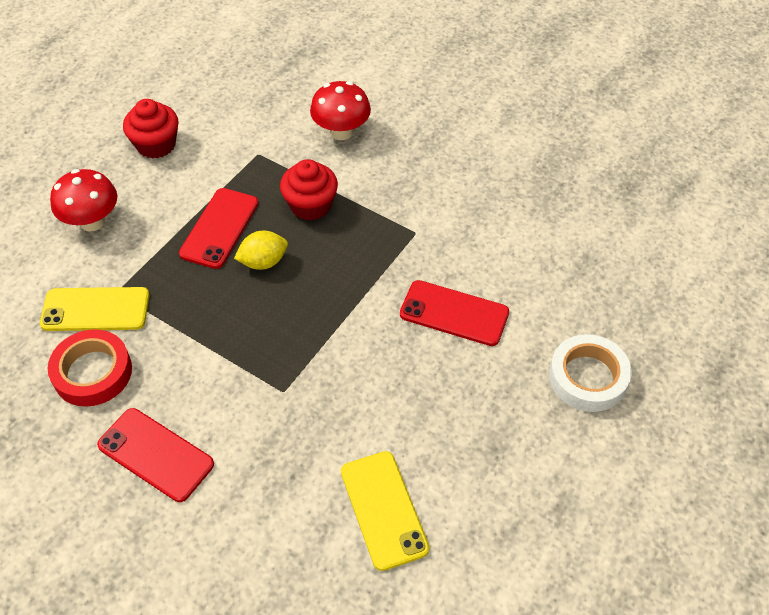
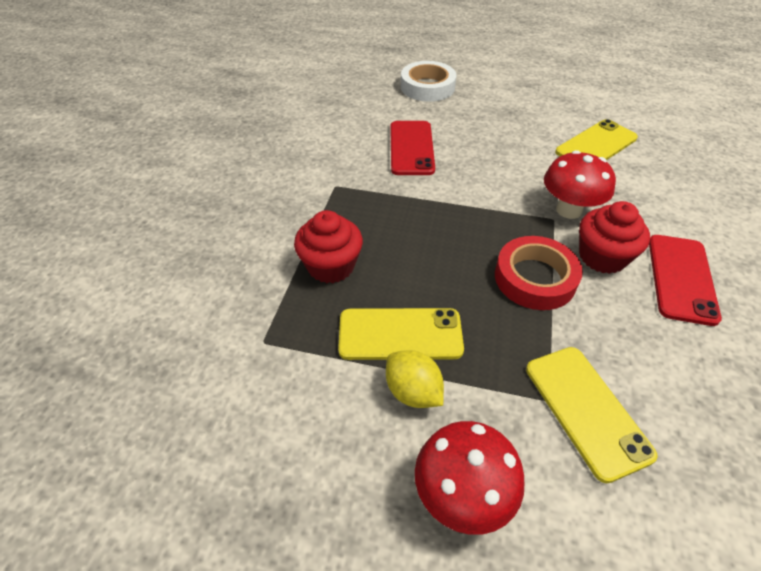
camera: 110 degrees left, 5 degrees down
(92, 372) = (657, 370): red tape -> red tape (535, 278)
(156, 145) = (277, 480): red cupcake -> red cupcake (602, 257)
(219, 228) = (400, 334): red phone -> yellow phone
(263, 262) = (426, 278): yellow lemon -> yellow lemon (413, 391)
(341, 132) = (205, 274): red mushroom -> red mushroom (569, 210)

